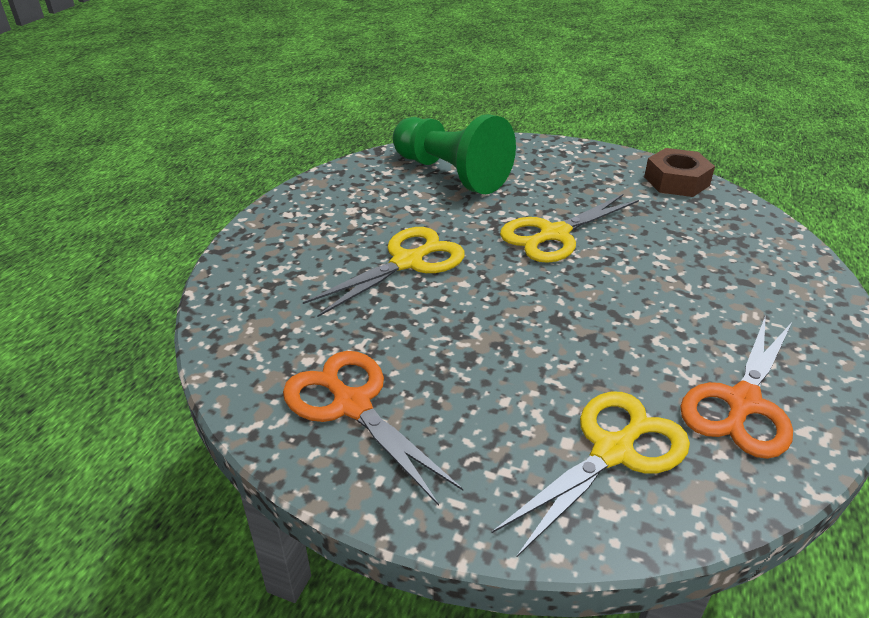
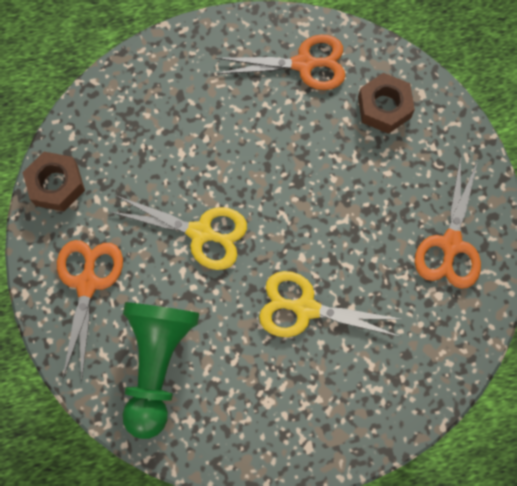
camera: 125 degrees left, 35 degrees up
(559, 167) = (87, 283): none -> orange scissors
(613, 451) = (384, 107): yellow scissors -> brown nut

